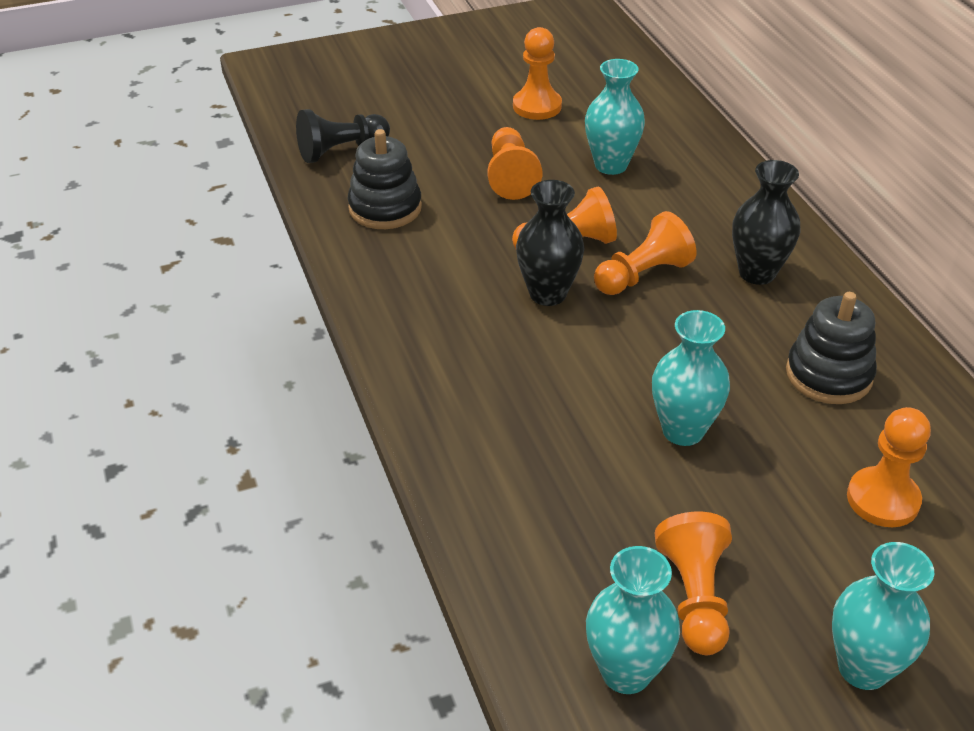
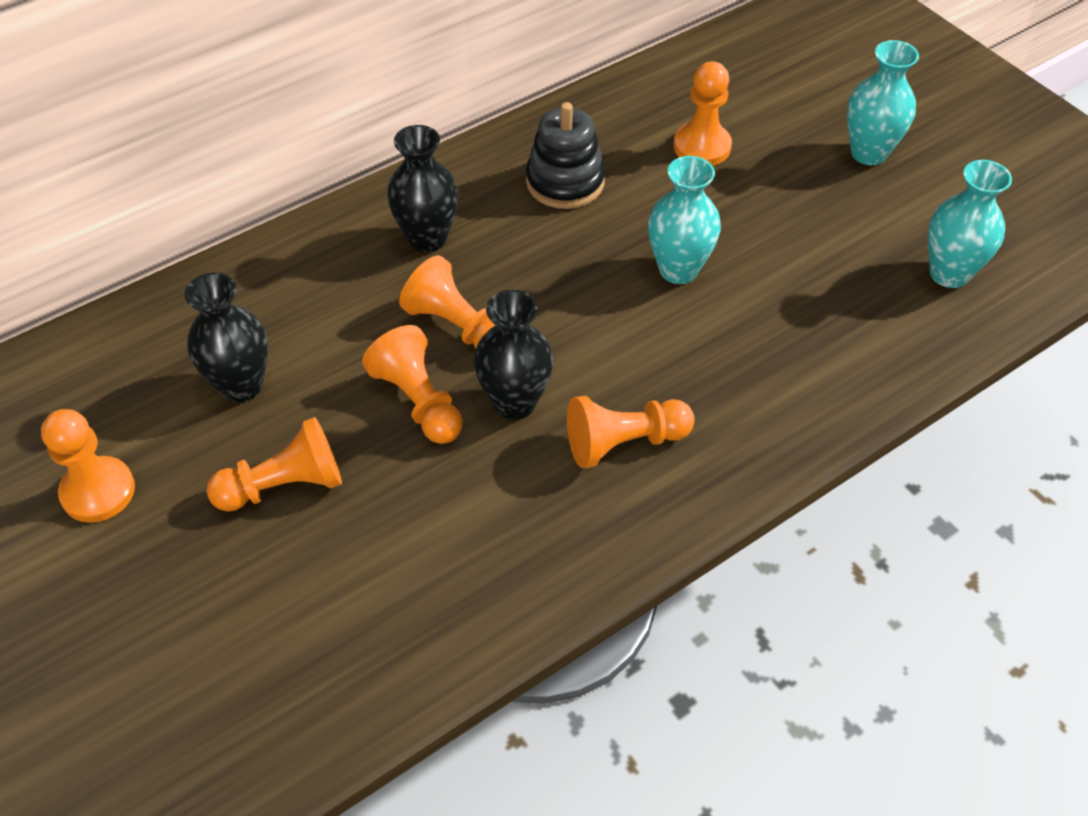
camera: 105 degrees left, 10 degrees up
(341, 151) = (249, 719): black pawn -> none
(385, 208) = (386, 614): black stacking toy -> none
(611, 165) = (241, 386): turquoise vase -> black vase
(694, 597) = (858, 243): orange pawn -> orange pawn (624, 443)

